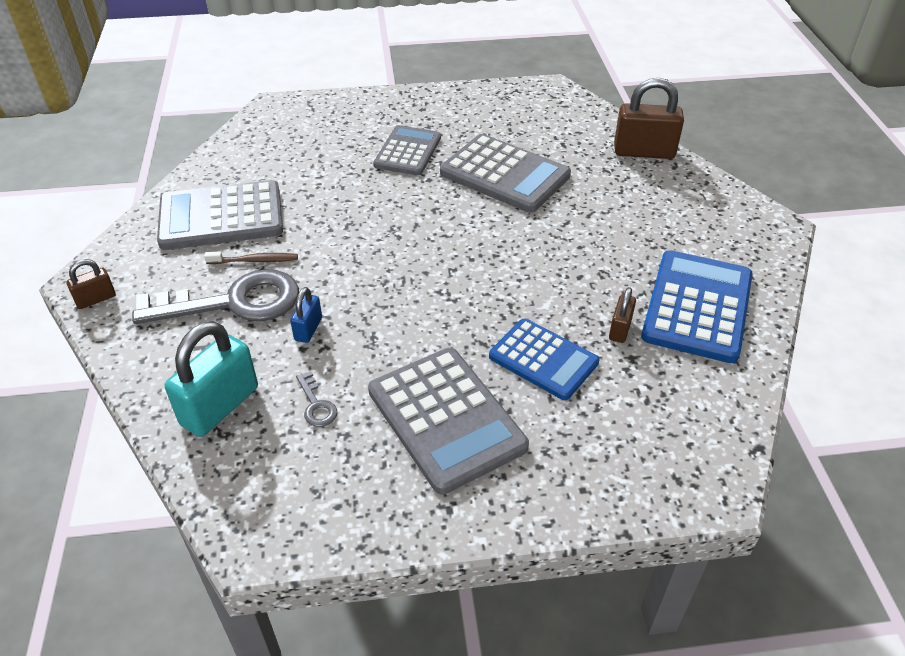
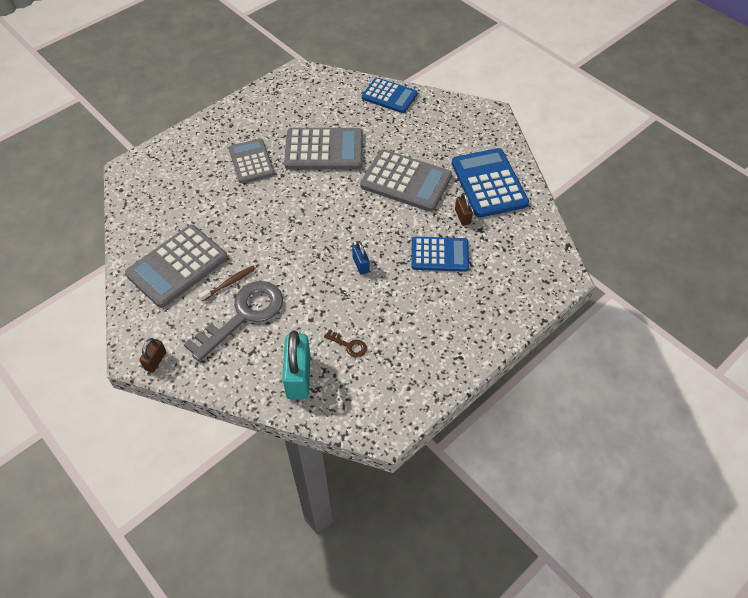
camera: 35 degrees left, 10 degrees up
(308, 329) = (303, 307): blue padlock -> blue padlock (361, 265)
(316, 405) = (349, 345): grey key -> brown key
(446, 419) = (420, 314): grey calculator -> grey calculator (406, 181)
(644, 152) = (389, 96): brown padlock -> blue calculator

